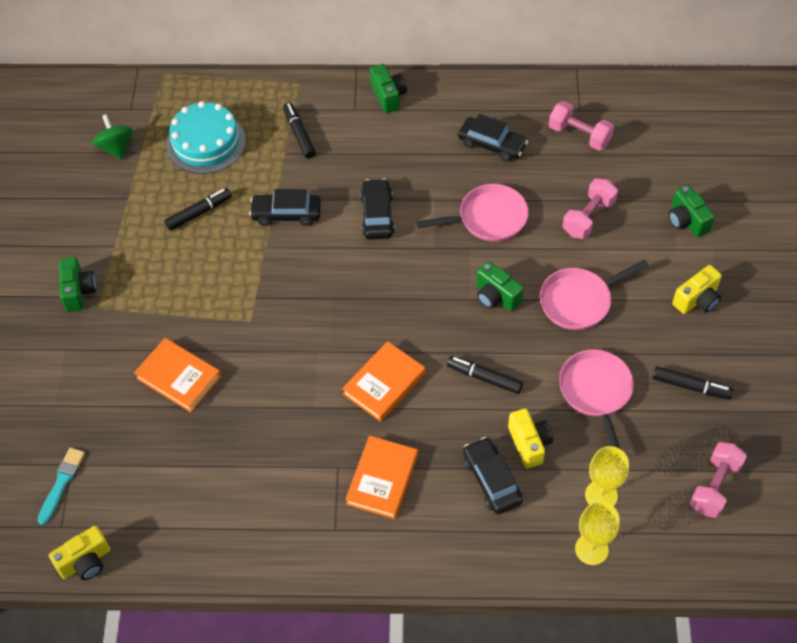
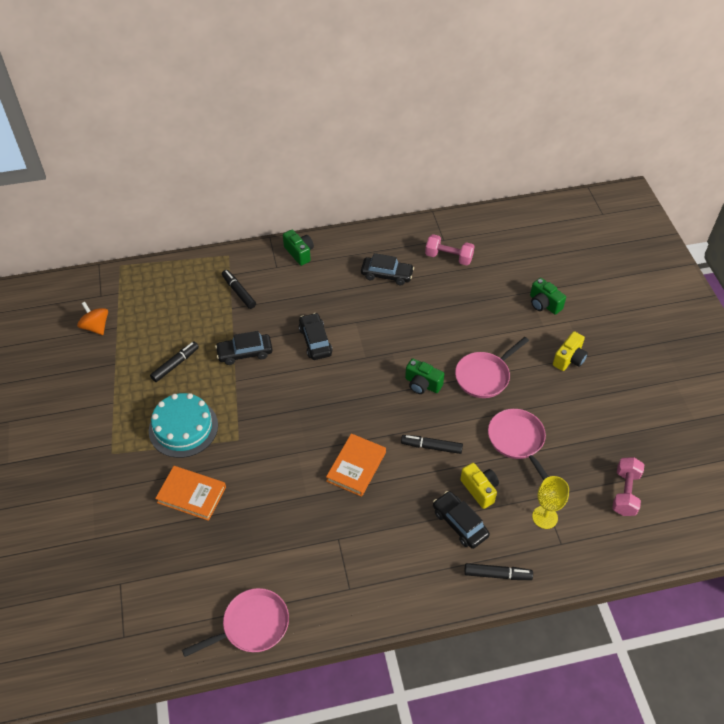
camera: 15 degrees left, 5 degrees down
(61, 483) = (115, 601): turquoise brush -> none
(78, 291) = (92, 443): green camera -> none
(85, 562) = (151, 661): yellow camera -> none
(116, 147) = (96, 327): green spinning top -> orange spinning top
(206, 142) = (167, 311): turquoise cake -> turquoise cake (183, 428)
(382, 479) = (375, 541): orange book -> none
(488, 218) = (399, 328): pink pan -> pink pan (251, 625)
(588, 217) = (473, 314): pink dumbbell -> none
(591, 549) = (550, 560): yellow goblet -> none
(690, 386) = (584, 422): black marker -> black marker (497, 574)

